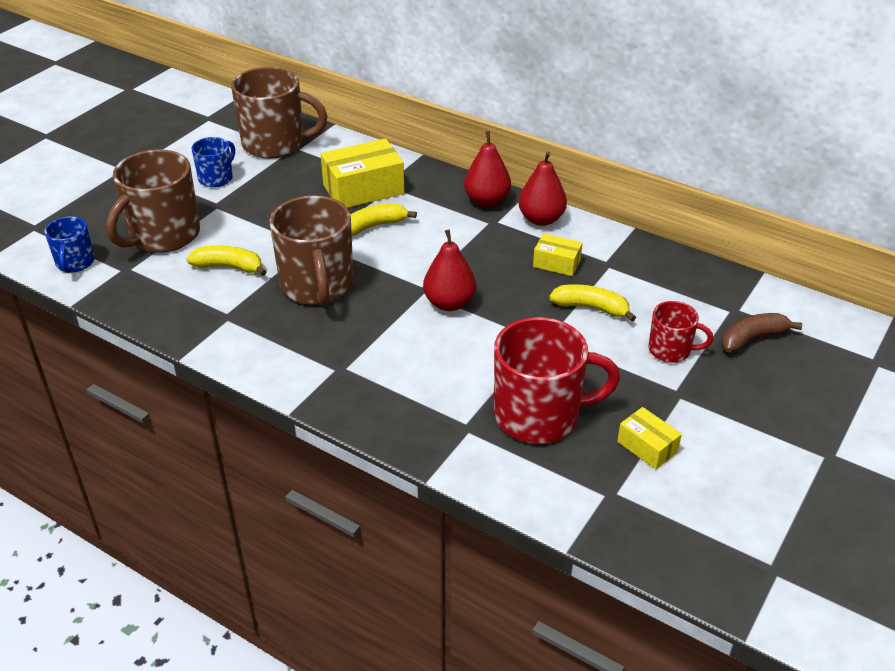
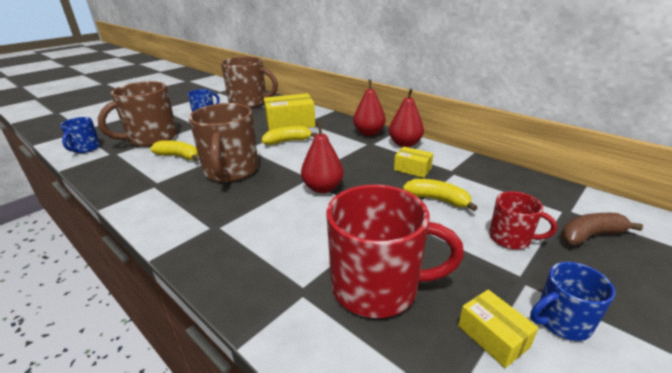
camera: 10 degrees right, 10 degrees down
(707, 428) = (561, 321): none -> blue mug

